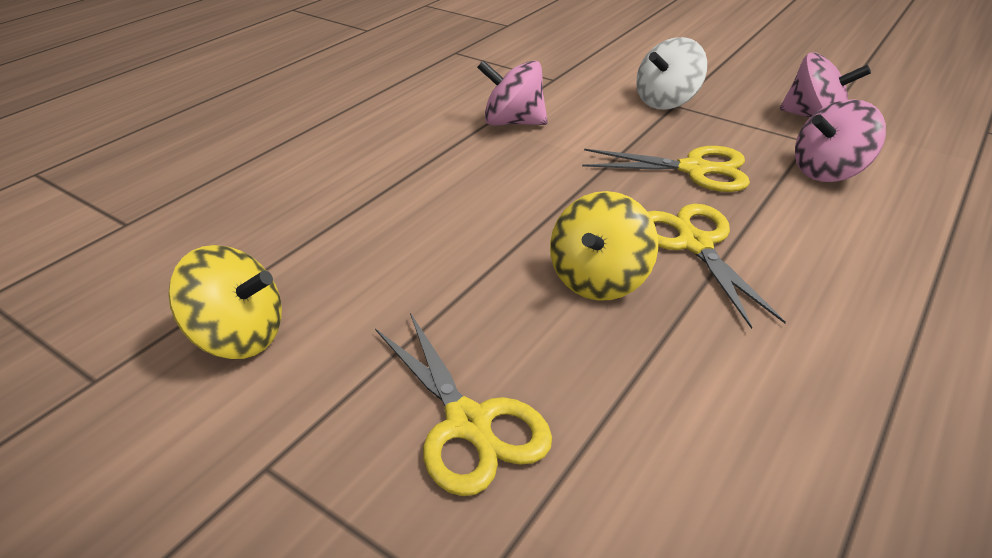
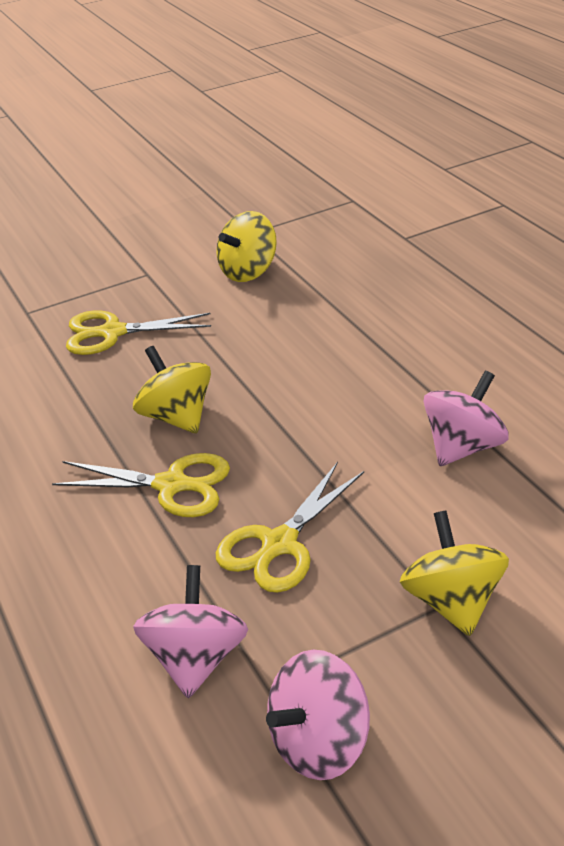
camera: 120 degrees right, 0 degrees up
(666, 101) = (452, 601): white spinning top -> yellow spinning top

